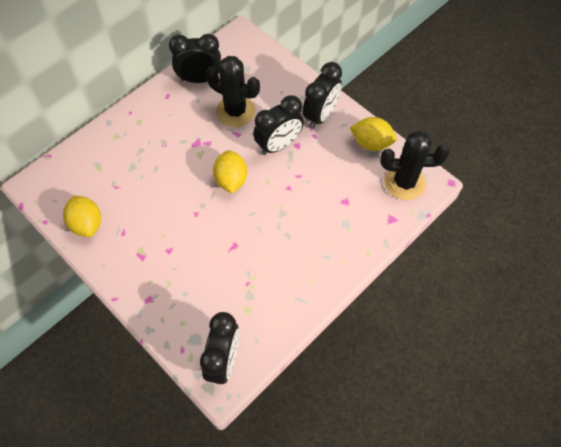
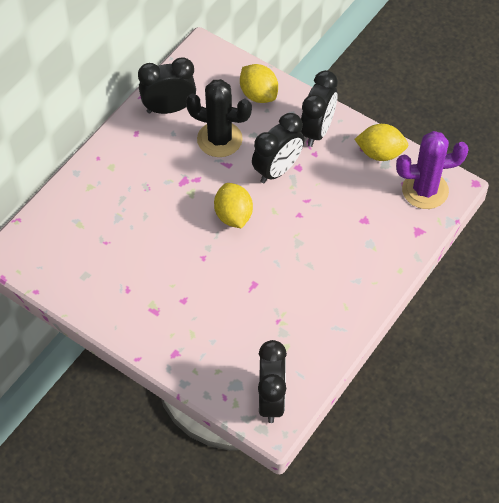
camera: 10 degrees left, 5 degrees down
(87, 224) = (84, 286): yellow lemon -> yellow lemon (258, 94)
(404, 182) = (425, 190): black cactus -> purple cactus

